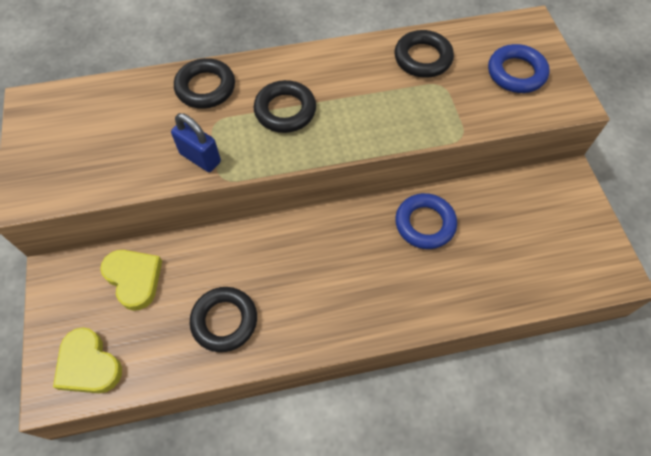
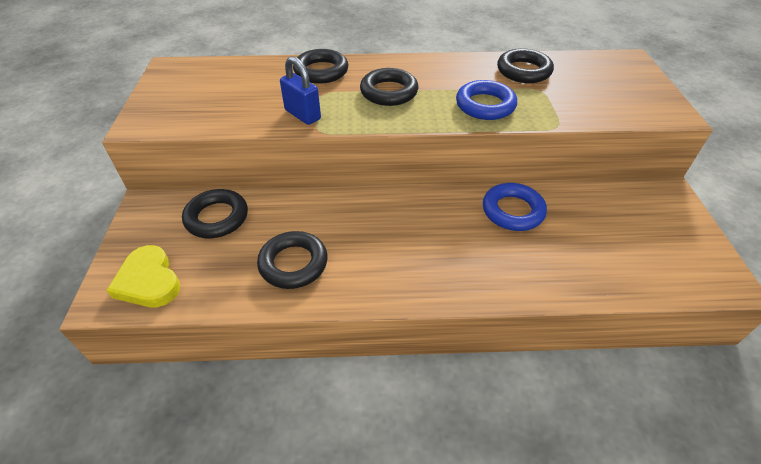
camera: 10 degrees right, 15 degrees down
(134, 278) = (217, 218): yellow heart -> black ring
(516, 73) = (614, 88): blue ring -> blue ring (485, 105)

